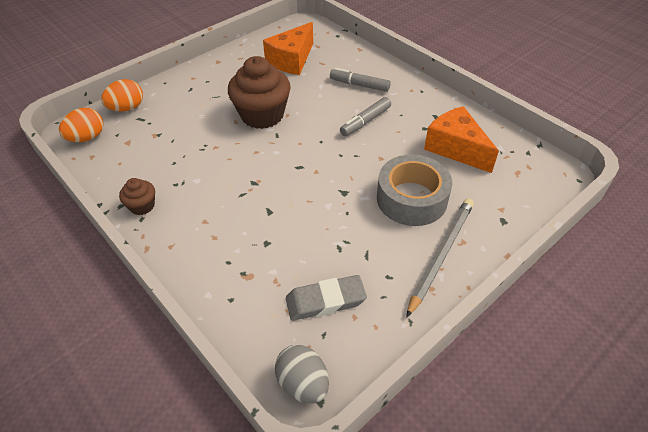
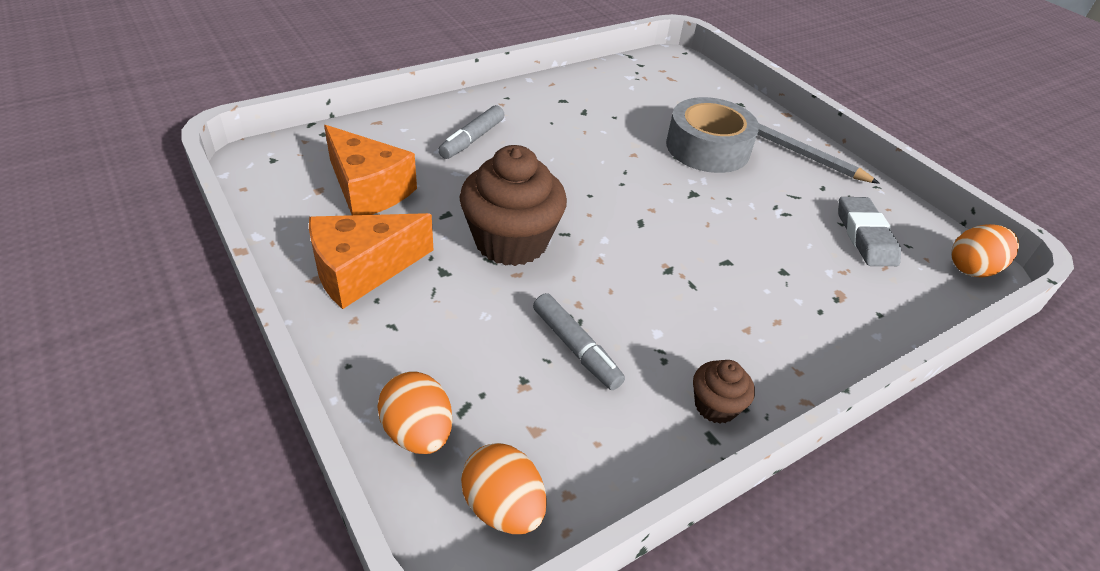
camera: 85 degrees left, 5 degrees down
(303, 384) = (972, 269): grey egg -> orange egg
(365, 121) = (558, 151): grey marker -> grey marker (576, 348)
(456, 148) = (626, 101): orange cheese -> orange cheese (362, 270)

